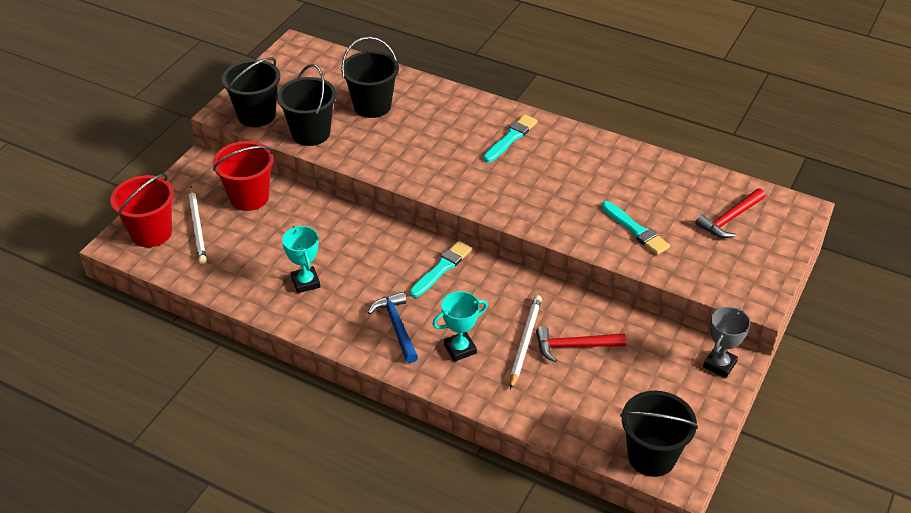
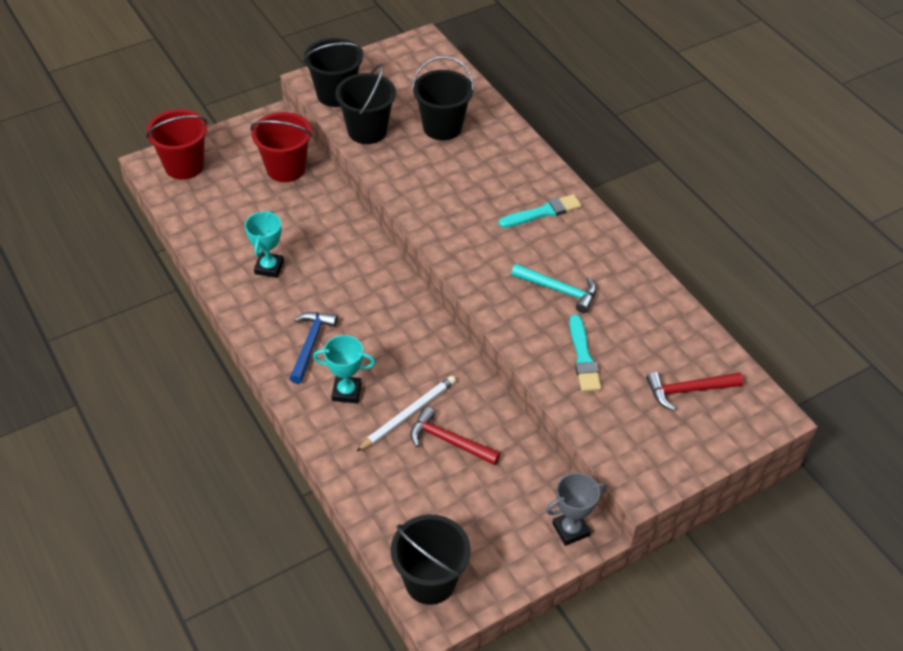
camera: 30 degrees right, 5 degrees up
(197, 227) = (224, 177): white pencil -> none
(441, 268) = (393, 309): turquoise brush -> none
(574, 190) = (559, 290): none -> turquoise hammer

